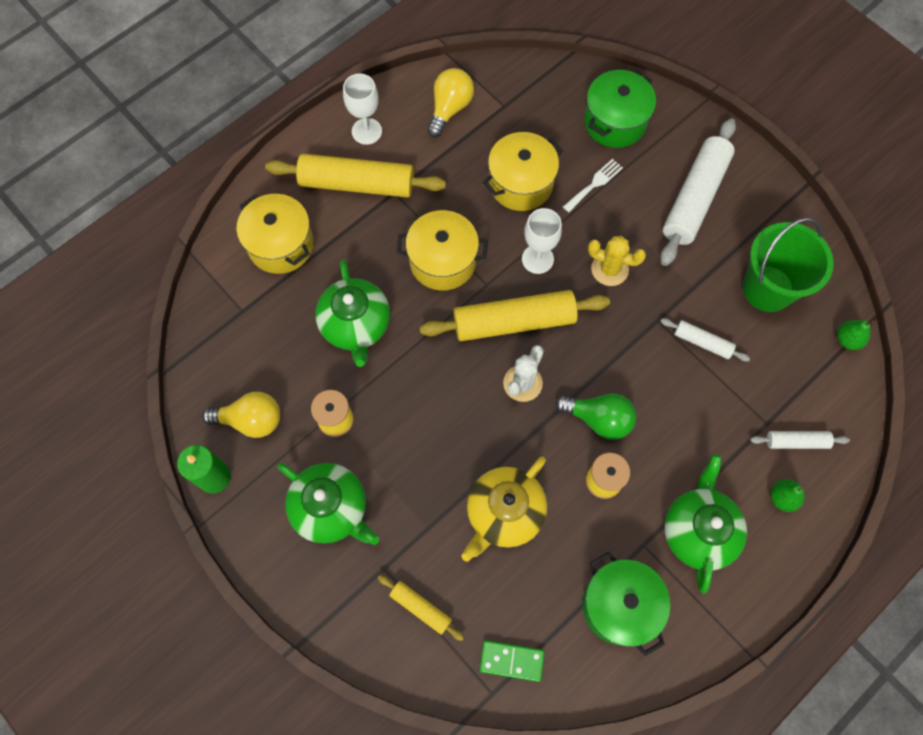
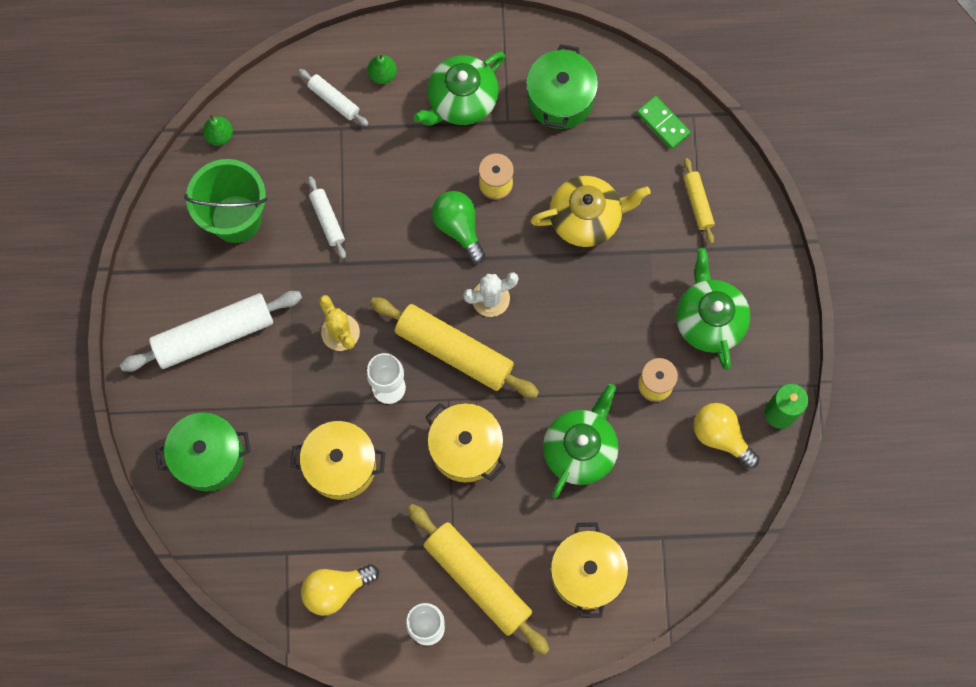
camera: 140 degrees left, 5 degrees up
(594, 184) = (281, 414): white fork -> none

